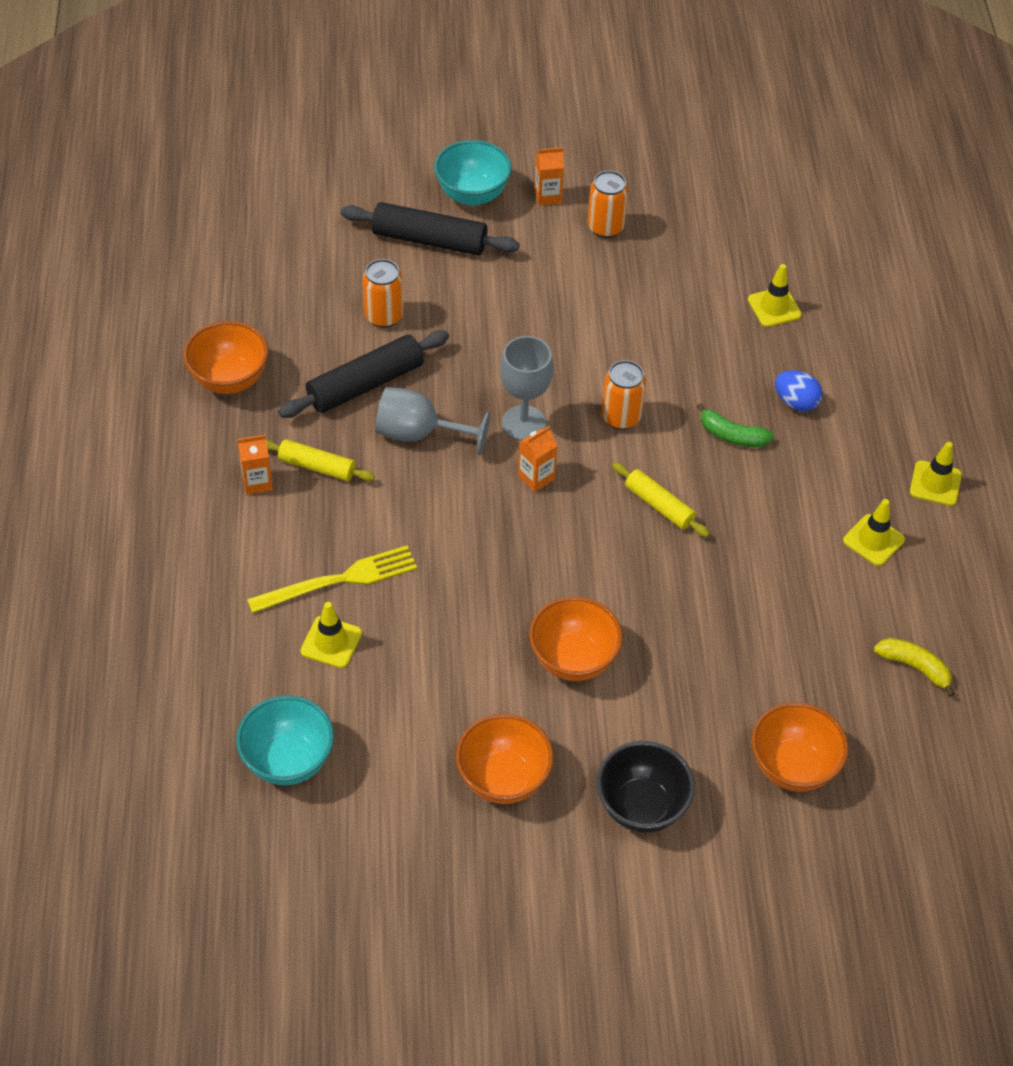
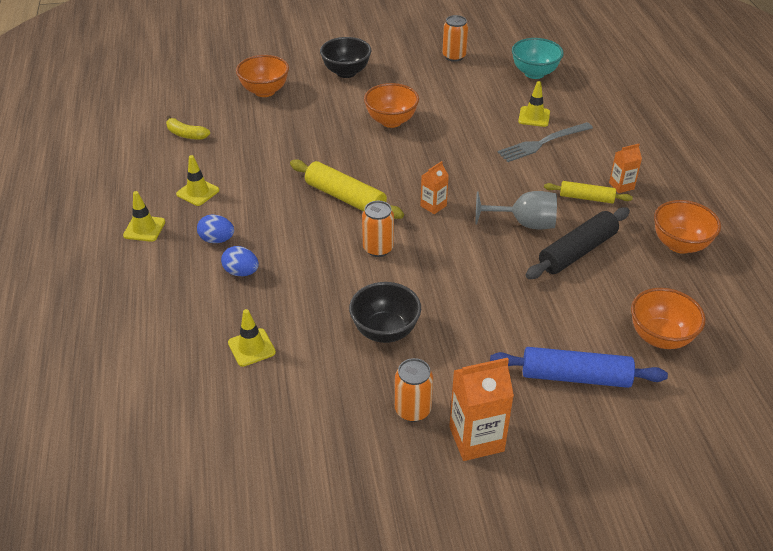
camera: 175 degrees right, 10 degrees down
(338, 580) = (543, 143): yellow fork -> grey fork
(384, 316) = (586, 303): orange can -> orange can (454, 56)
(429, 240) = (575, 377): black rolling pin -> blue rolling pin
(472, 194) = (552, 431): turquoise bowl -> none
(503, 779) = (420, 76): orange bowl -> orange bowl (660, 337)
(523, 423) = (450, 238): grey goblet -> none
(547, 196) = (476, 439): orange carton -> orange carton, size x1.79
(624, 309) = (385, 331): none -> black bowl
(659, 505) = (345, 198): yellow rolling pin -> yellow rolling pin, size x1.62
(731, 435) = (293, 245): green banana -> none
(833, 454) = (217, 240): none -> blue egg

